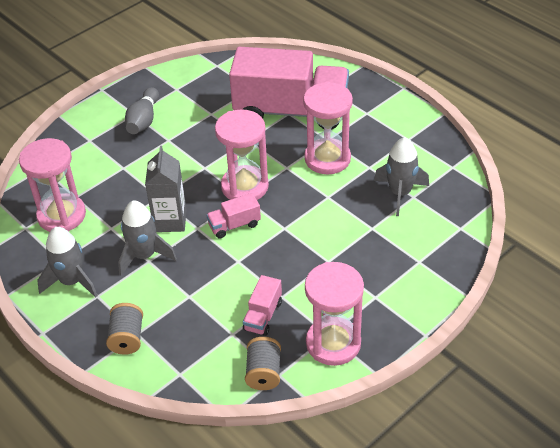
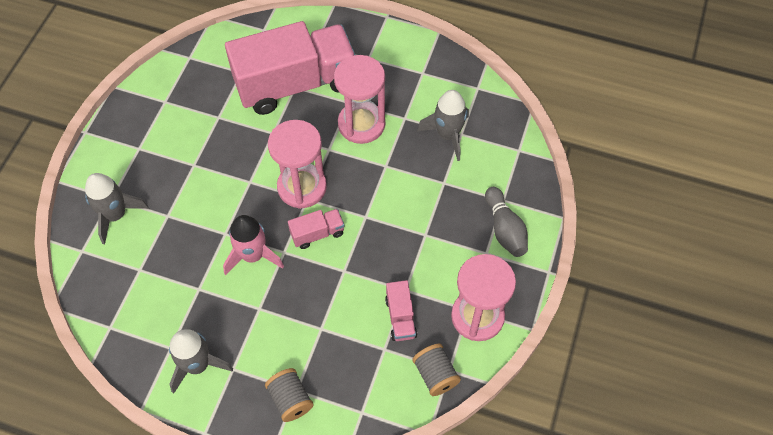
camera: 30 degrees left, 15 degrees up
(61, 215) = (139, 297): pink hourglass -> none
(143, 120) = (154, 152): grey bowling pin -> grey bowling pin (505, 229)
(144, 255) = (251, 305): grey rocket -> grey rocket (115, 215)
(170, 221) = (253, 255): grey carton -> pink rocket
(234, 225) = (317, 233): pink truck -> pink truck turned 150 degrees counterclockwise

